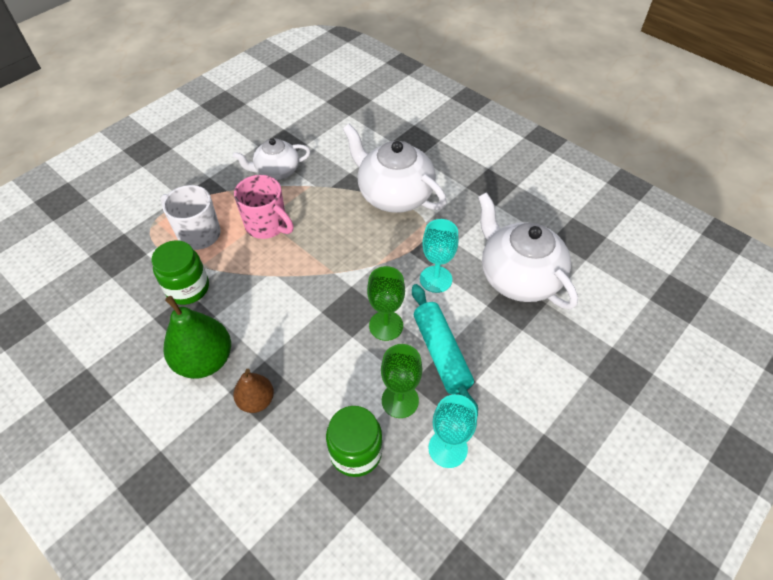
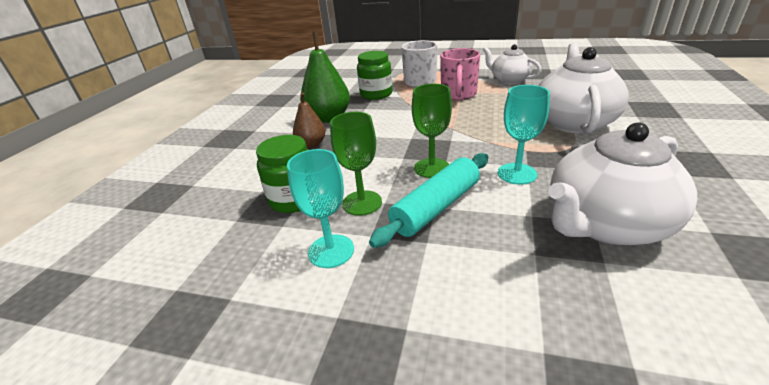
camera: 65 degrees right, 20 degrees down
(518, 277) = (605, 224): white teapot -> white teapot turned 150 degrees counterclockwise

